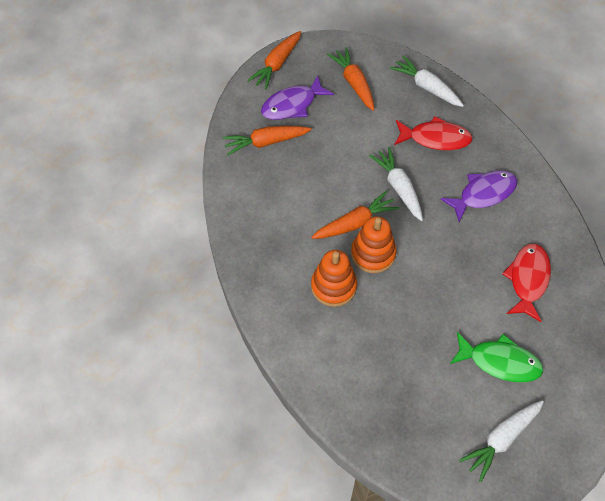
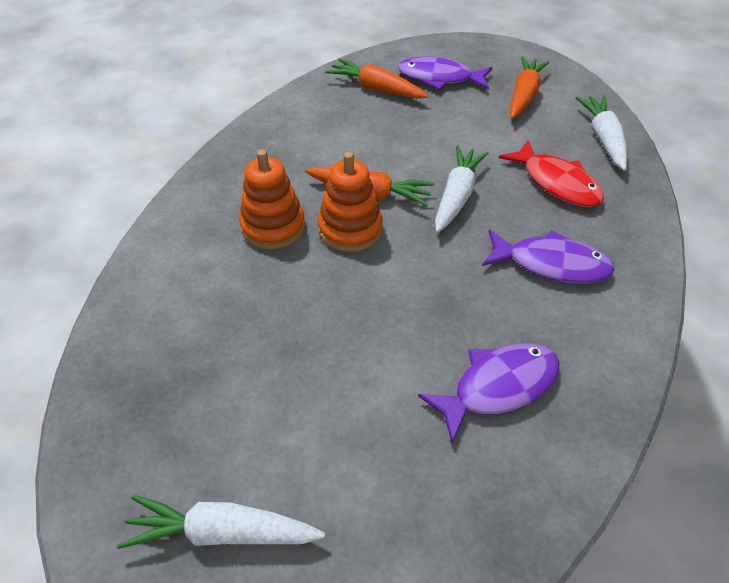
camera: 45 degrees right, 10 degrees down
(277, 65) = (465, 47): orange carrot -> none
(500, 362) = (342, 443): green fish -> none
(527, 279) = (498, 387): red fish -> purple fish

